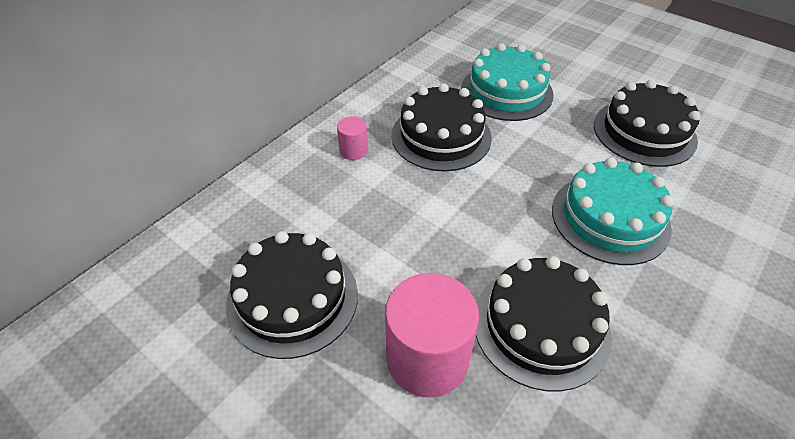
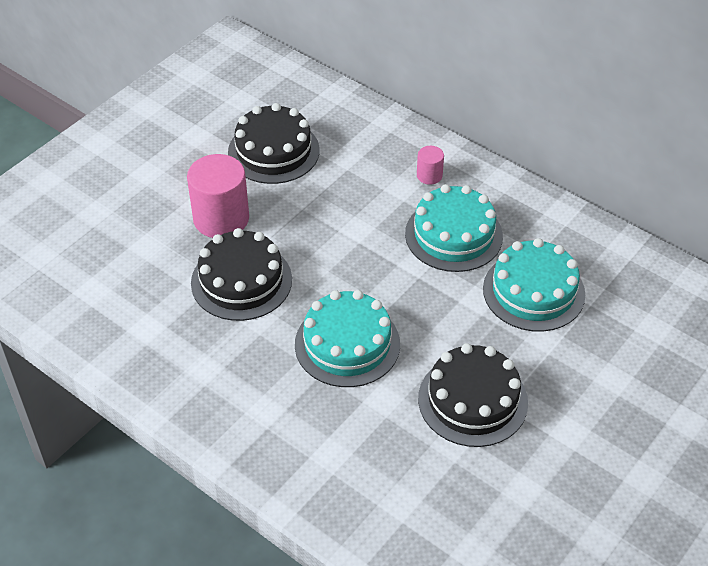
camera: 90 degrees right, 0 degrees up
(441, 136) = (453, 235): black cake -> turquoise cake

